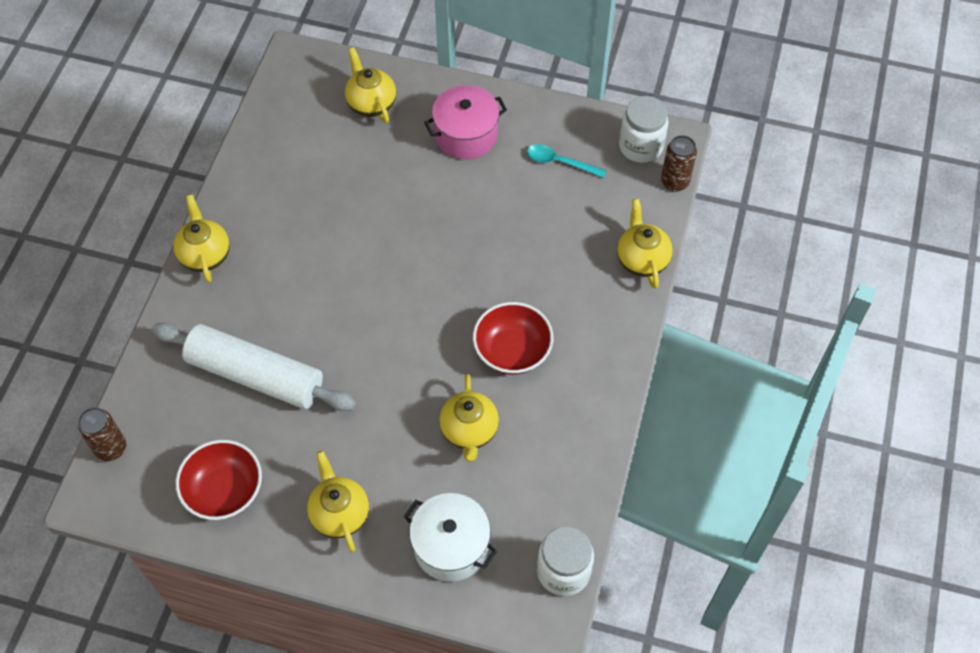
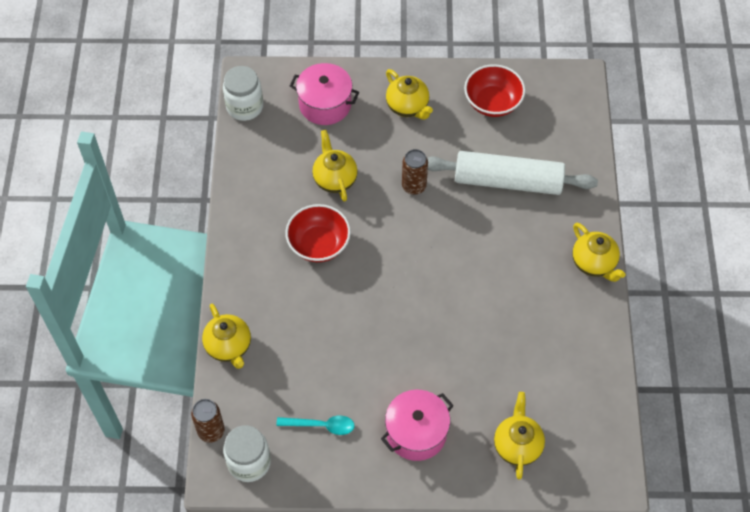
camera: 165 degrees right, 0 degrees up
(111, 448) = (585, 110): brown can -> brown can (414, 186)
(371, 104) = (517, 445): yellow teapot -> yellow teapot turned 135 degrees counterclockwise
(451, 546) = (325, 104): white pot -> pink pot

